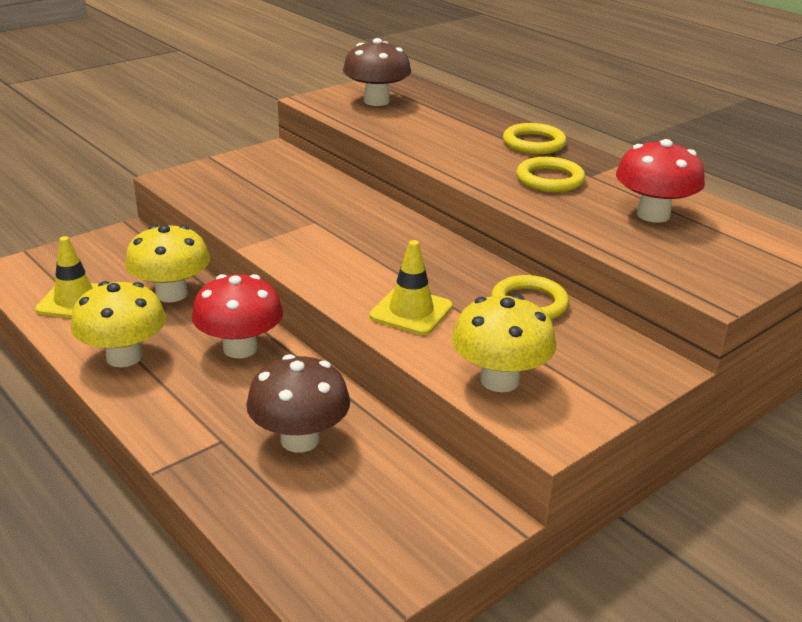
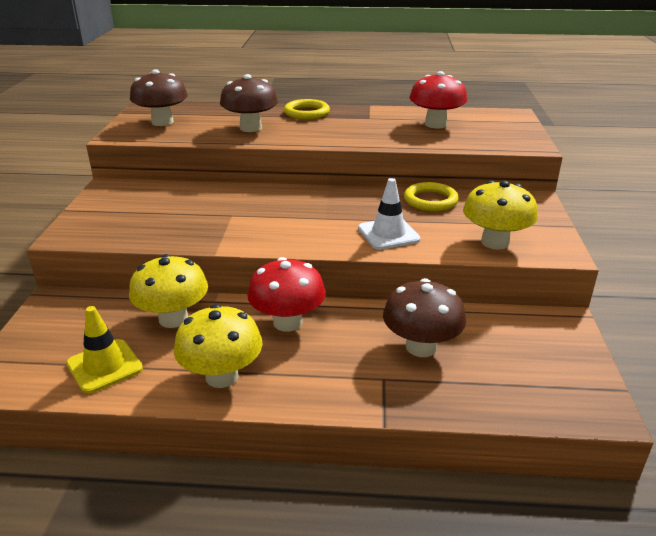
camera: 45 degrees left, 0 degrees up
(411, 311) = (388, 234): yellow traffic cone -> white traffic cone
(440, 138) = (250, 128): none -> brown mushroom
(550, 179) = (355, 127): yellow ring -> none

